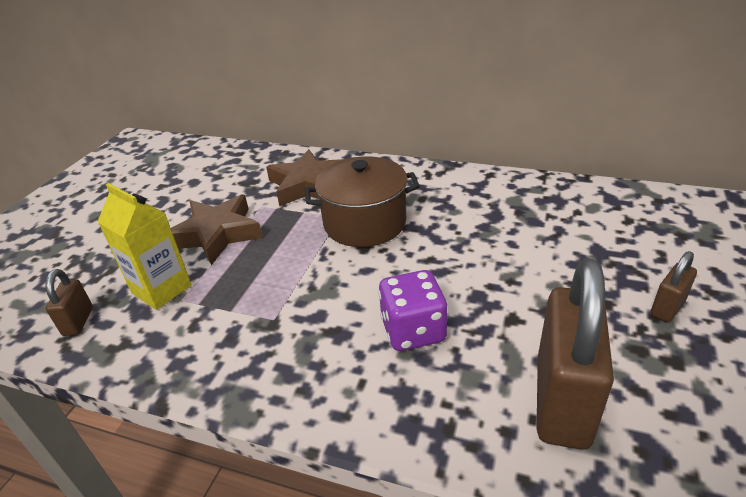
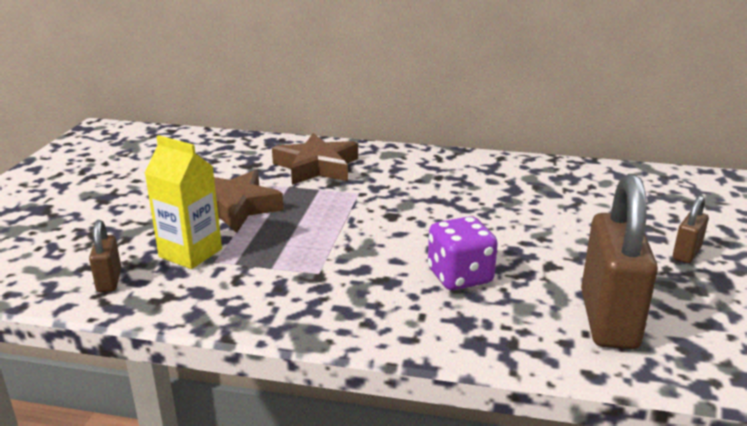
camera: 10 degrees left, 10 degrees down
(365, 223) = (386, 197): brown pot -> none

